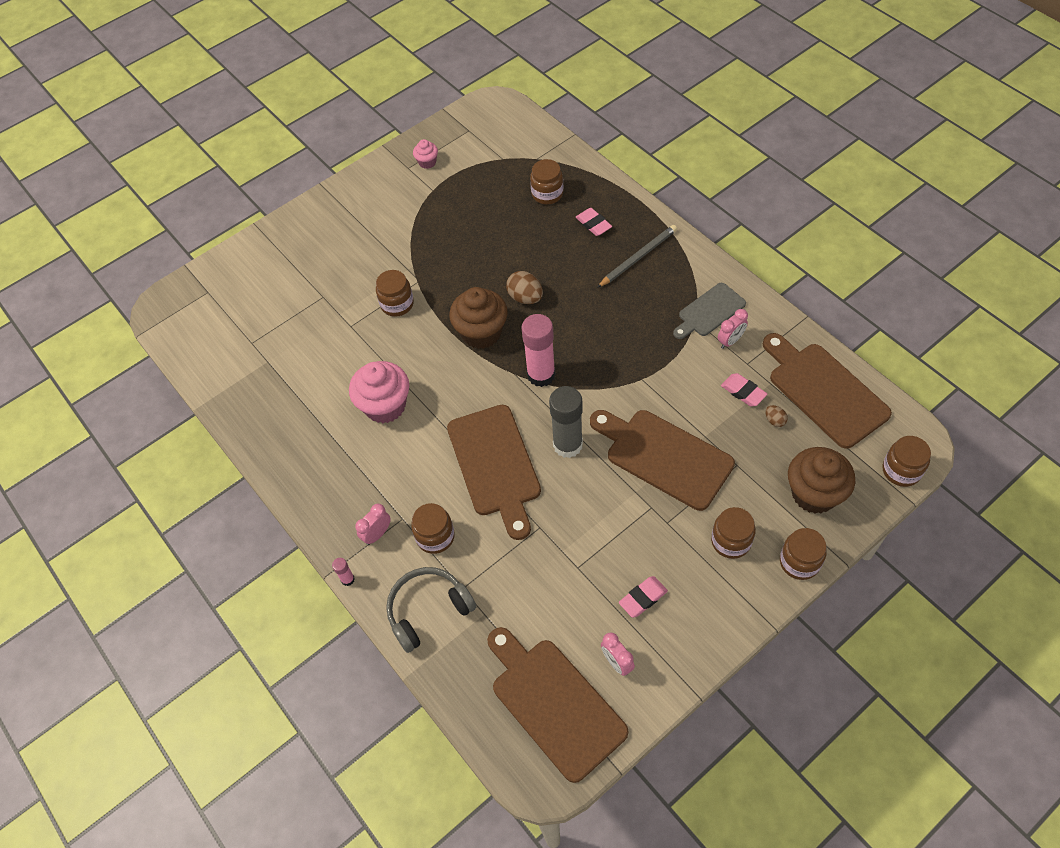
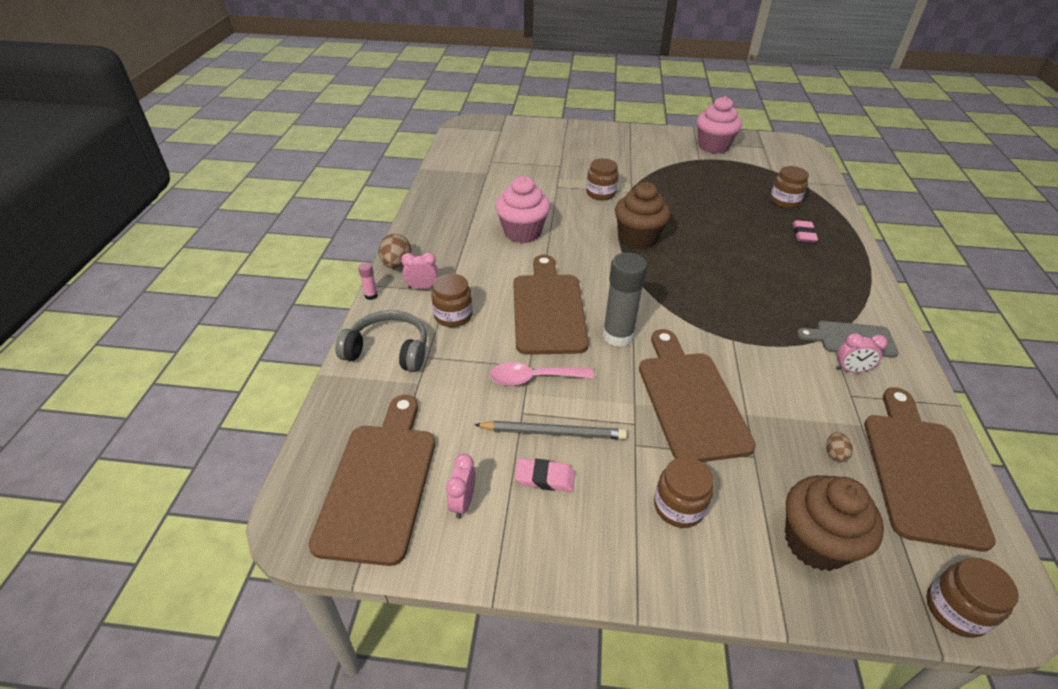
camera: 40 degrees right, 15 degrees down
(427, 162) = (713, 146): pink cupcake -> pink cupcake, size x2.02
(495, 465) = (548, 309): brown cutting board -> brown cutting board turned 150 degrees clockwise
(525, 297) = (696, 240): brown egg -> brown egg (396, 264)
(541, 375) = (651, 285): pink glue stick -> none
(554, 534) = (533, 378): none -> pink spoon
(638, 257) = (820, 271): grey pencil -> grey pencil (553, 432)
(743, 392) = (823, 411): pink eraser -> none
(799, 562) = (732, 585): brown jar -> none

